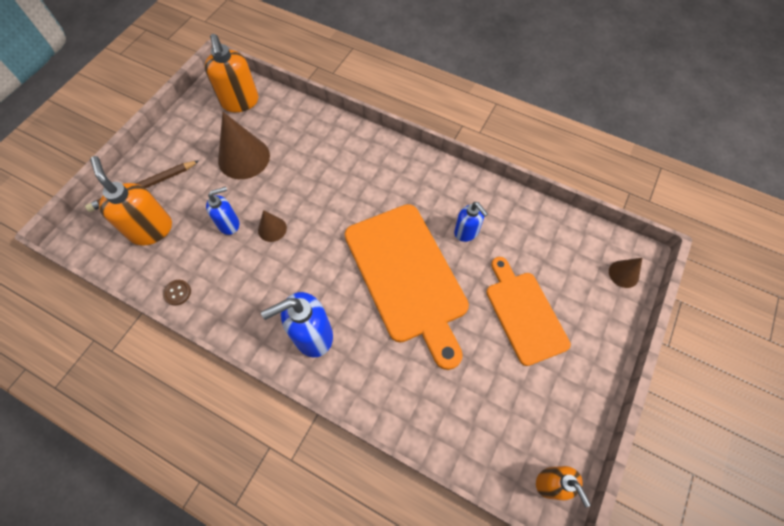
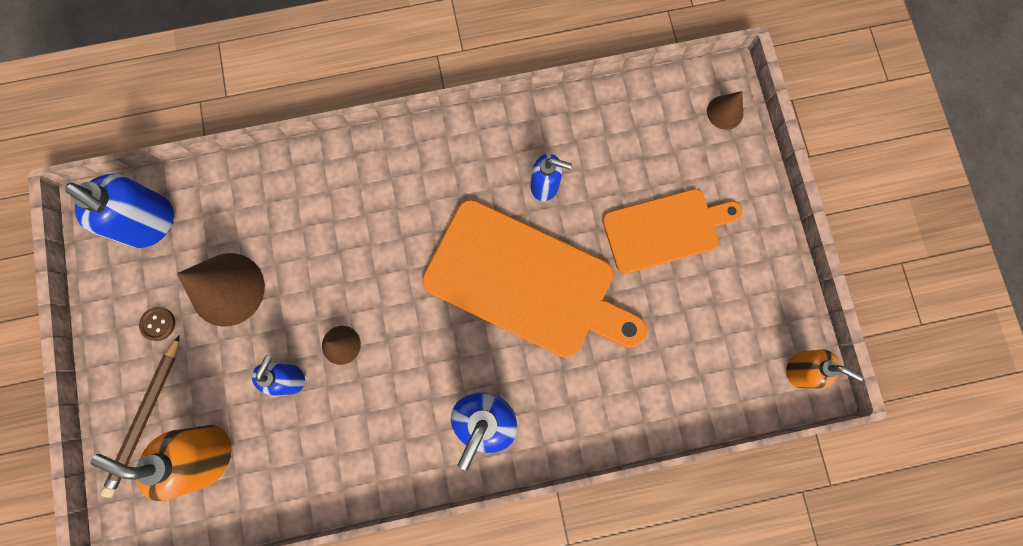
camera: 40 degrees left, 15 degrees up
(177, 293) = (308, 494): brown button -> brown button (158, 324)
(240, 102) = (151, 223): orange soap dispenser -> blue soap dispenser
(524, 313) = (665, 229): orange cutting board -> orange cutting board turned 135 degrees clockwise

